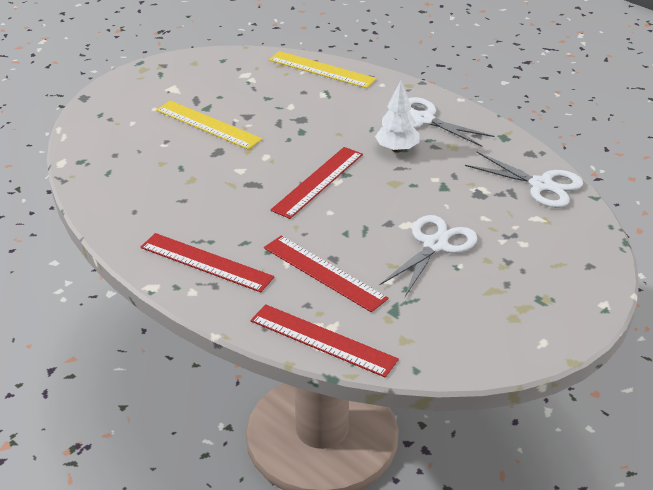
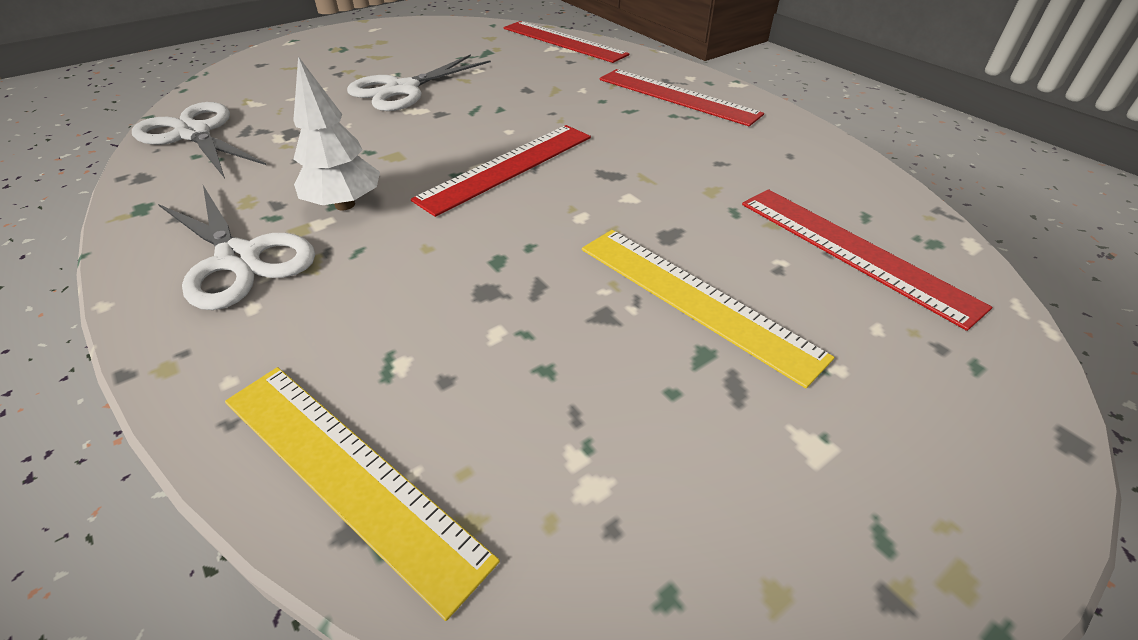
camera: 170 degrees left, 5 degrees up
(324, 273) = (543, 79): red ruler -> red ruler (853, 251)

